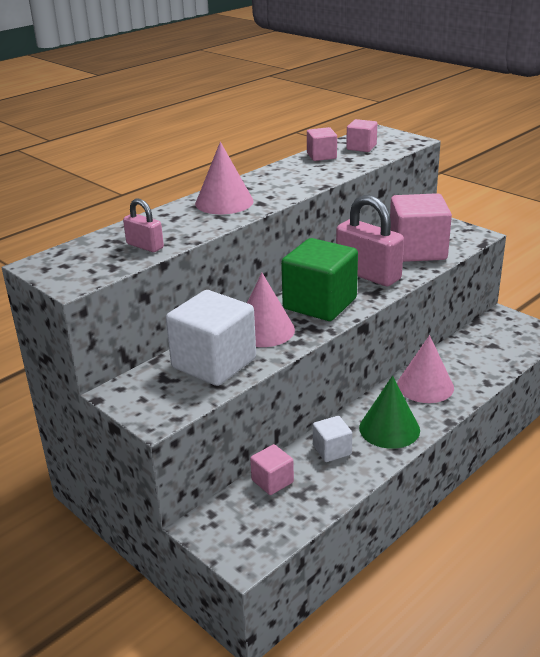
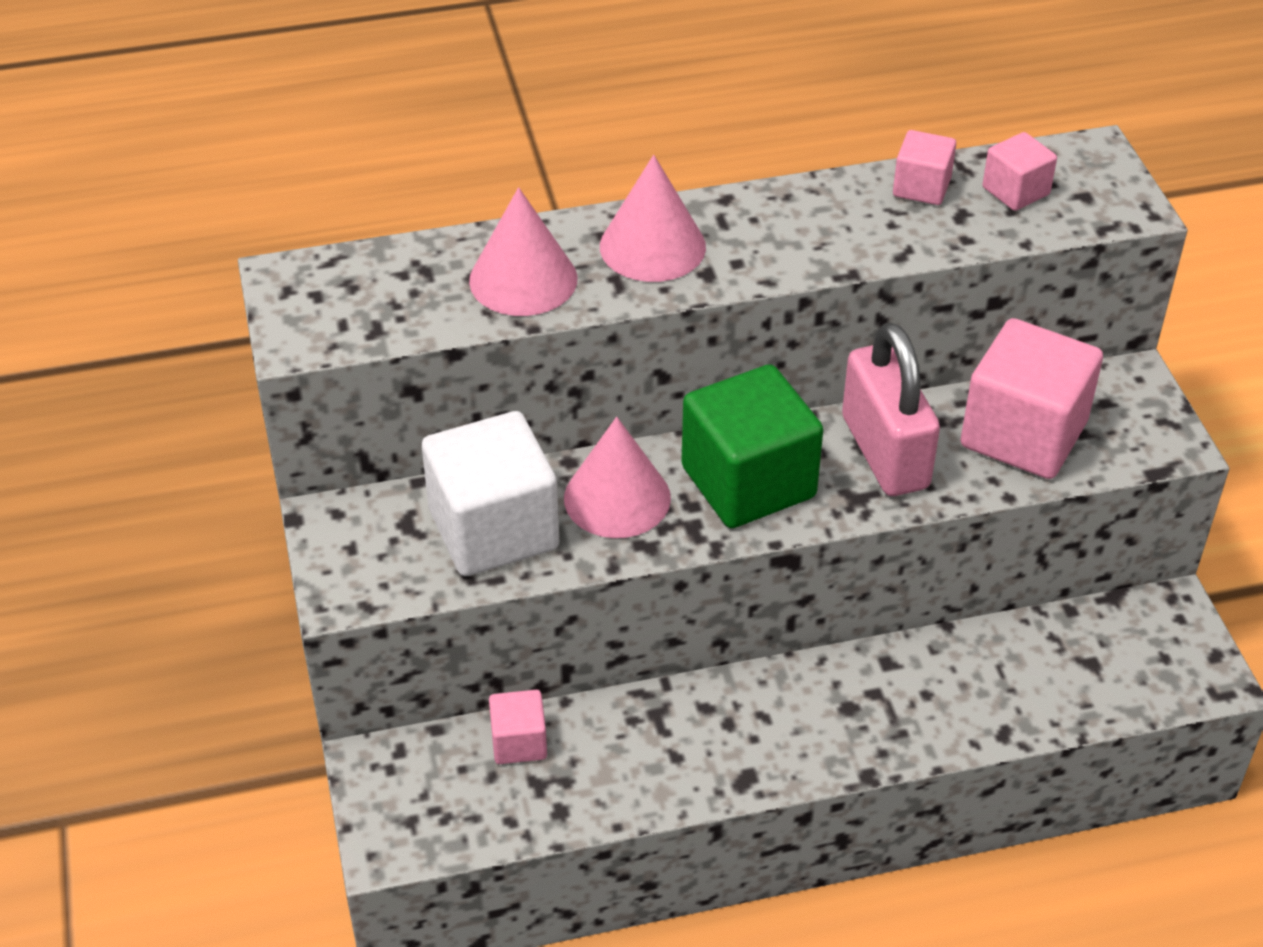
camera: 30 degrees right, 15 degrees up
(145, 246) = (453, 303): pink padlock -> none
(332, 450) = (645, 734): white cube -> none
(389, 429) = (763, 740): green cone -> none
(425, 386) = (894, 688): pink cone -> pink cone (523, 279)

